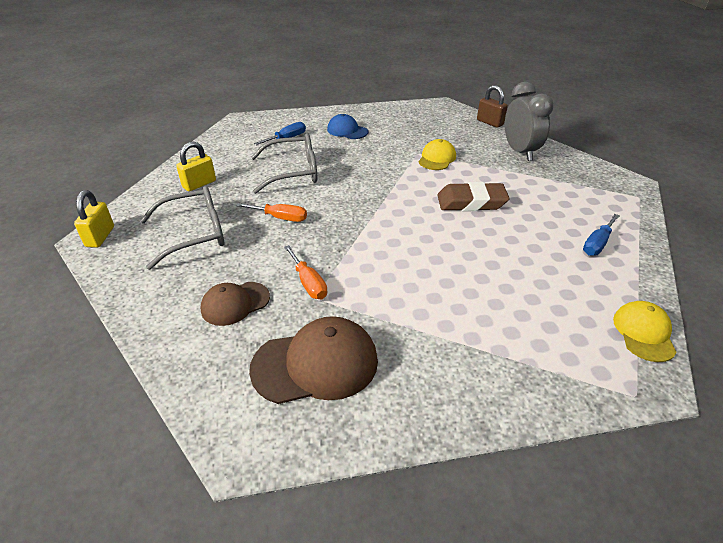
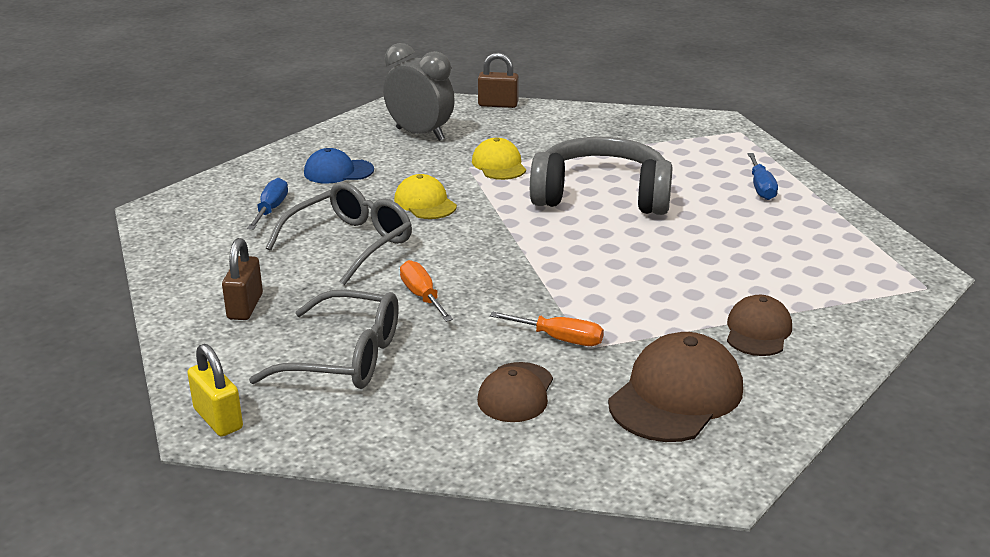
camera: 40 degrees left, 10 degrees down
(195, 234) = (345, 357): grey glasses -> grey glasses turned 75 degrees clockwise
(199, 184) = (245, 306): yellow padlock -> brown padlock
(280, 218) = (422, 296): orange screwdriver -> orange screwdriver turned 90 degrees counterclockwise
(439, 351) = (758, 331): none -> brown cap
(471, 202) = (601, 196): brown eraser -> grey headphones
(520, 152) = (576, 127): grey clock -> grey clock (420, 134)
(644, 333) = (880, 242): yellow cap -> yellow cap (425, 203)

